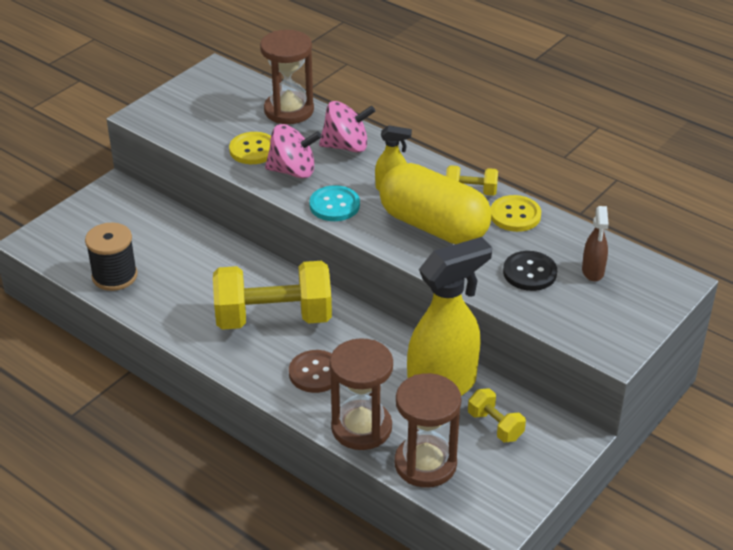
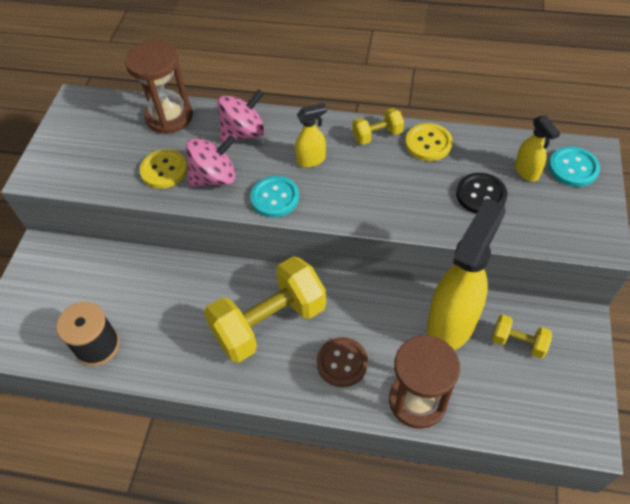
camera: 25 degrees left, 15 degrees up
(425, 464) = (493, 411): brown hourglass -> none
(433, 226) = (372, 183): yellow capsule -> none
(593, 272) = (527, 172): brown spray bottle -> yellow spray bottle
(643, 286) = (573, 168): none -> turquoise button

